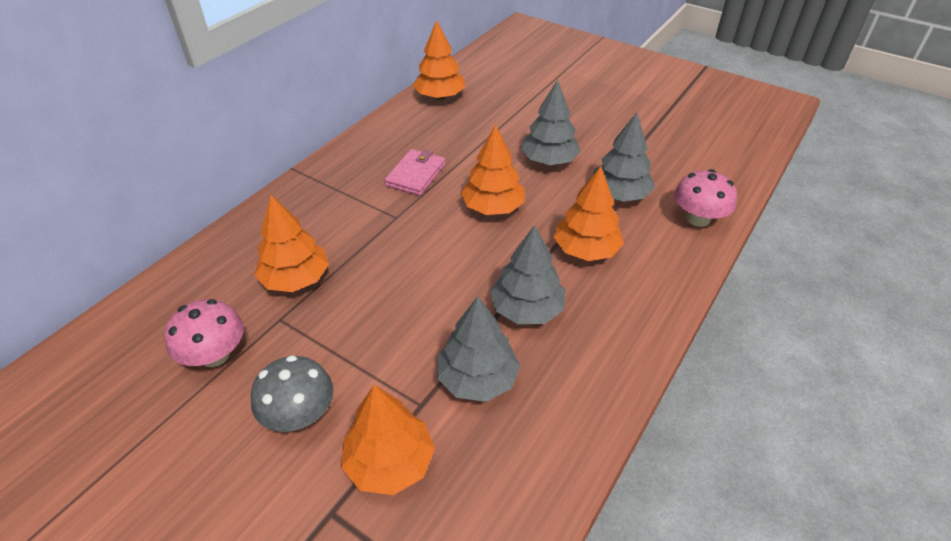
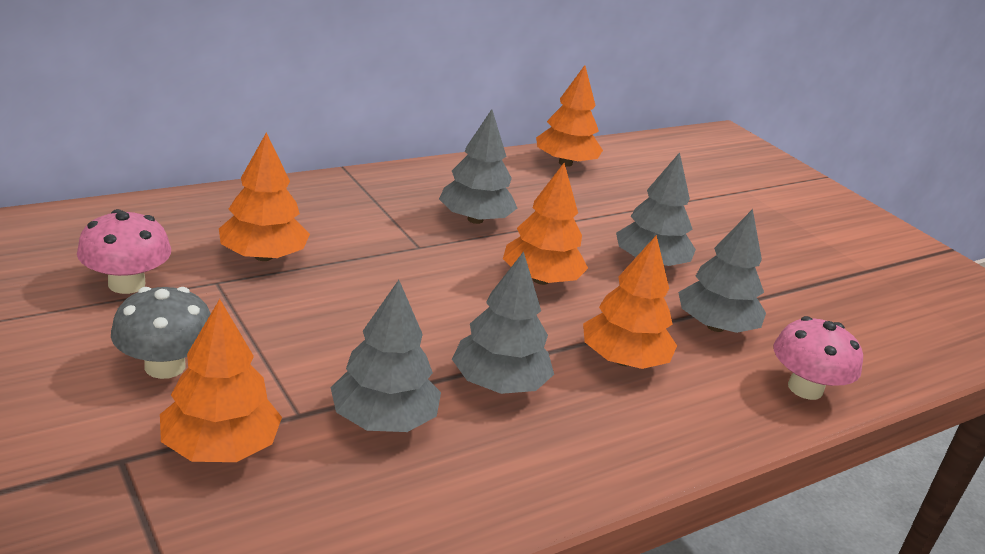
camera: 20 degrees right, 15 degrees down
(416, 175) = (475, 219): pink wallet -> grey tree

